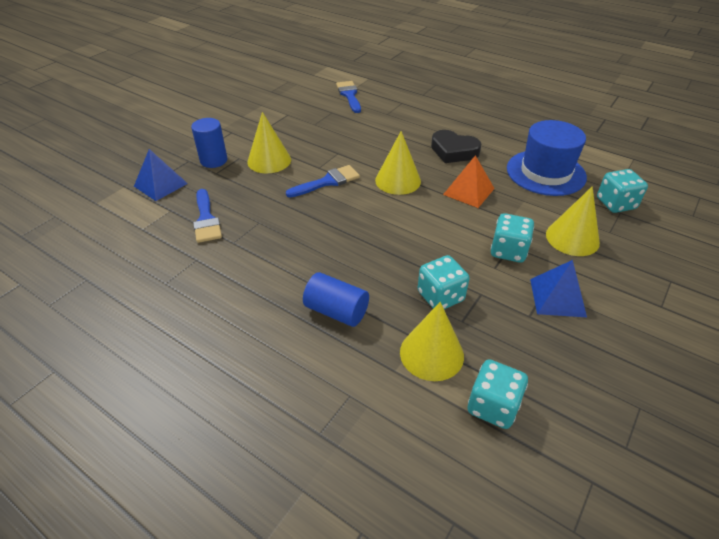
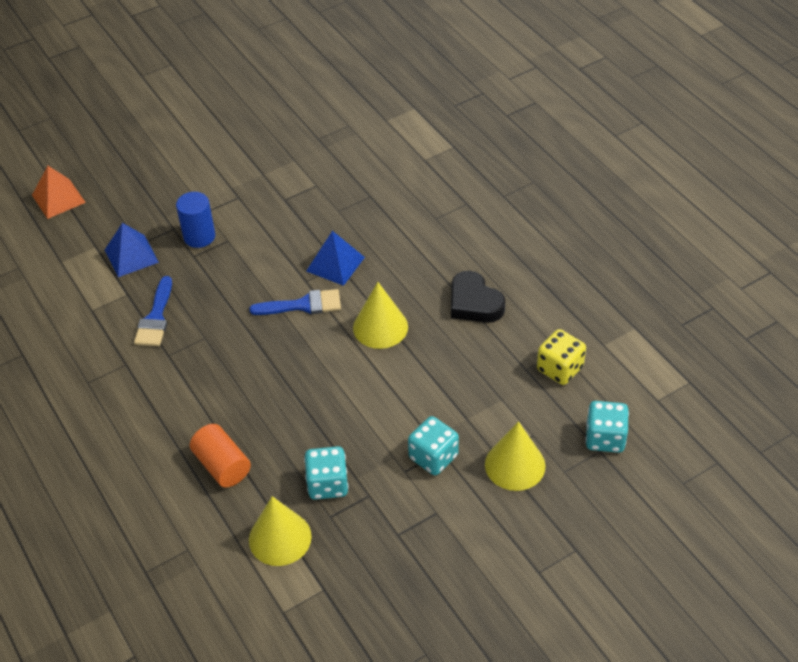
camera: 25 degrees right, 5 degrees up
(269, 160) = (257, 254): yellow cone -> none
(336, 311) = (222, 465): blue cylinder -> orange cylinder
(349, 95) = (409, 172): blue brush -> none
(468, 191) = (449, 367): orange pyramid -> orange pyramid (58, 198)
(493, 406) = (299, 603): turquoise dice -> none
(545, 172) = (559, 369): blue hat -> yellow dice
(557, 297) = (440, 525): blue pyramid -> blue pyramid (335, 264)

